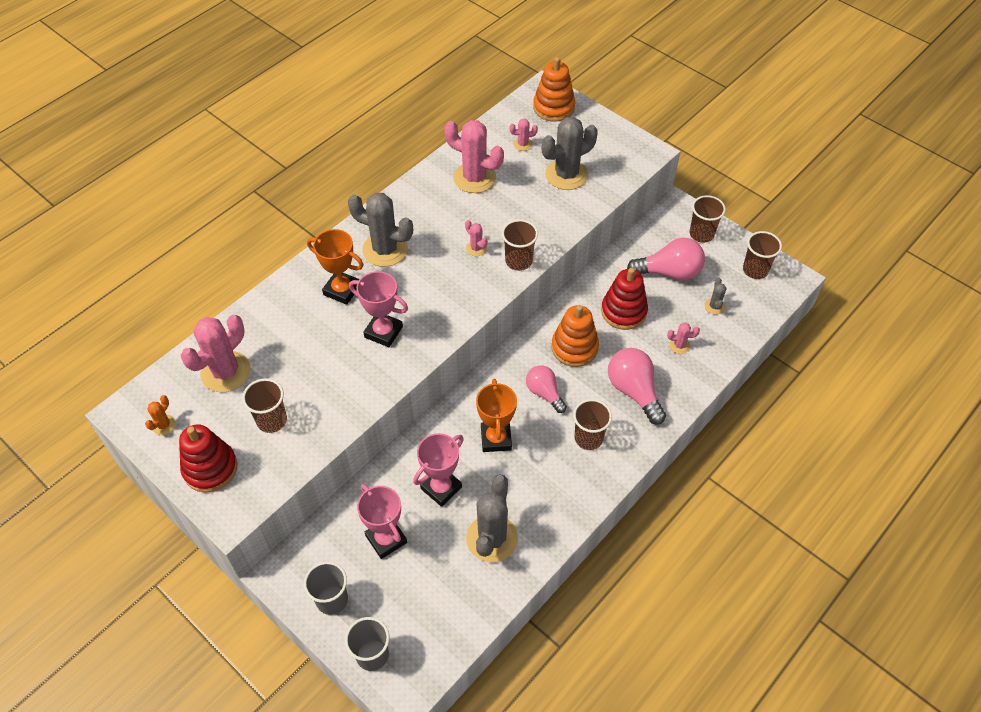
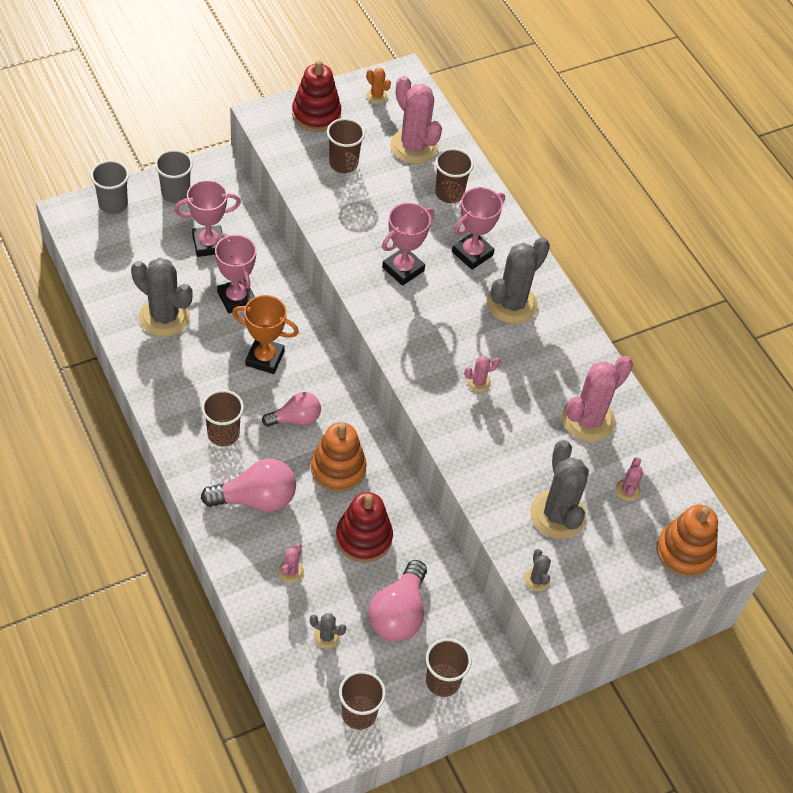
camera: 105 degrees right, 0 degrees up
(342, 290) = (472, 253): orange trophy -> pink trophy
(518, 261) = (443, 413): brown cup -> brown cup (449, 193)
(624, 173) = (536, 579): none -> grey cactus

